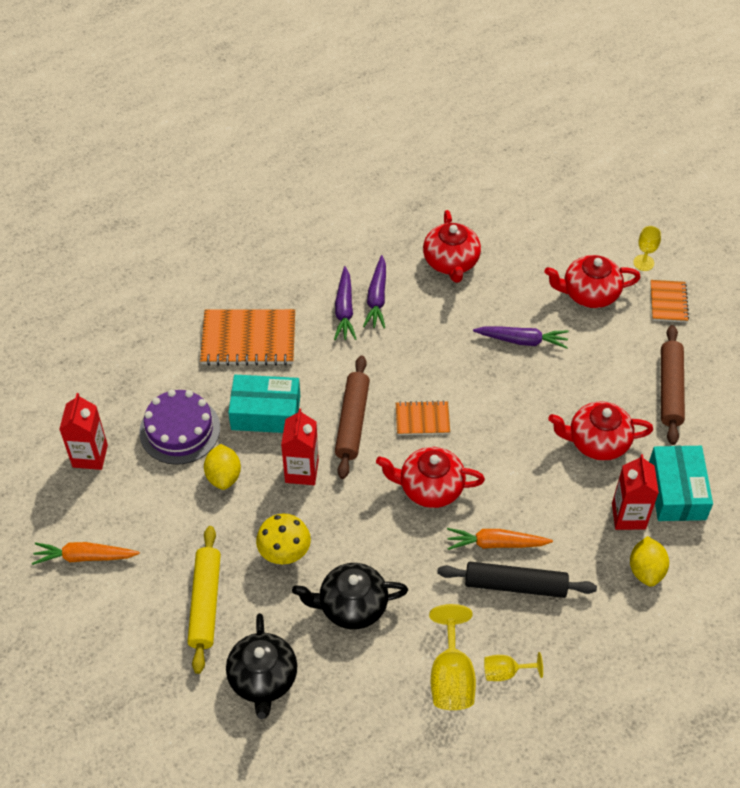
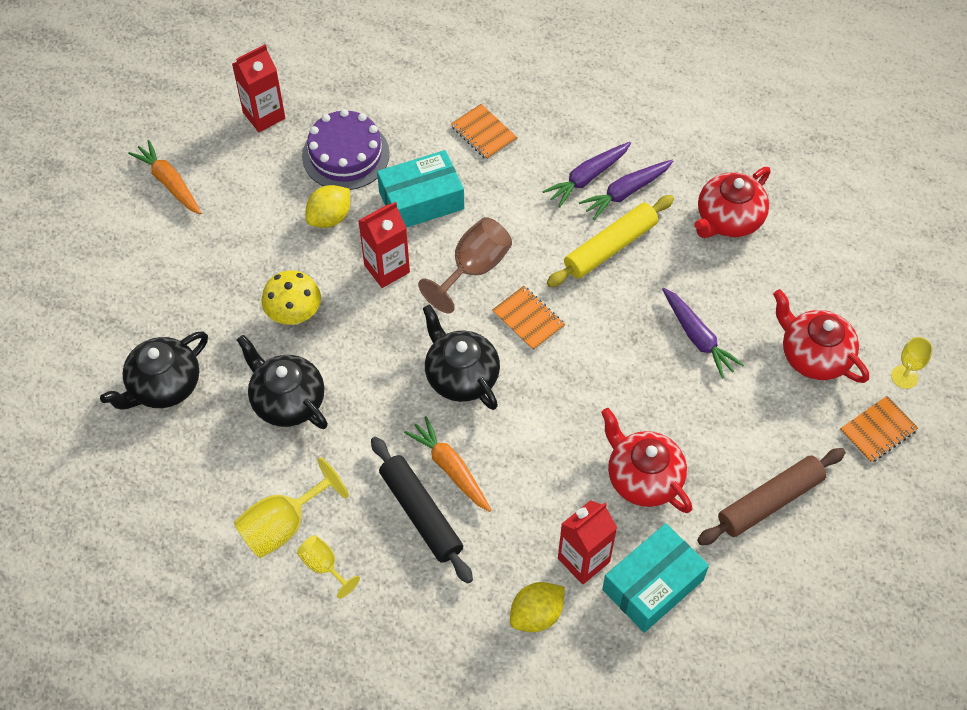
camera: 50 degrees right, 5 degrees up
(205, 603) = (199, 294): yellow rolling pin -> yellow rolling pin (610, 247)
(248, 339) = (484, 133): orange notebook -> orange notebook, size x0.55
(266, 412) = (421, 200): turquoise box -> turquoise box turned 75 degrees counterclockwise
(352, 422) = (473, 269): brown rolling pin -> brown goblet
(430, 488) = (461, 376): red teapot -> black teapot

